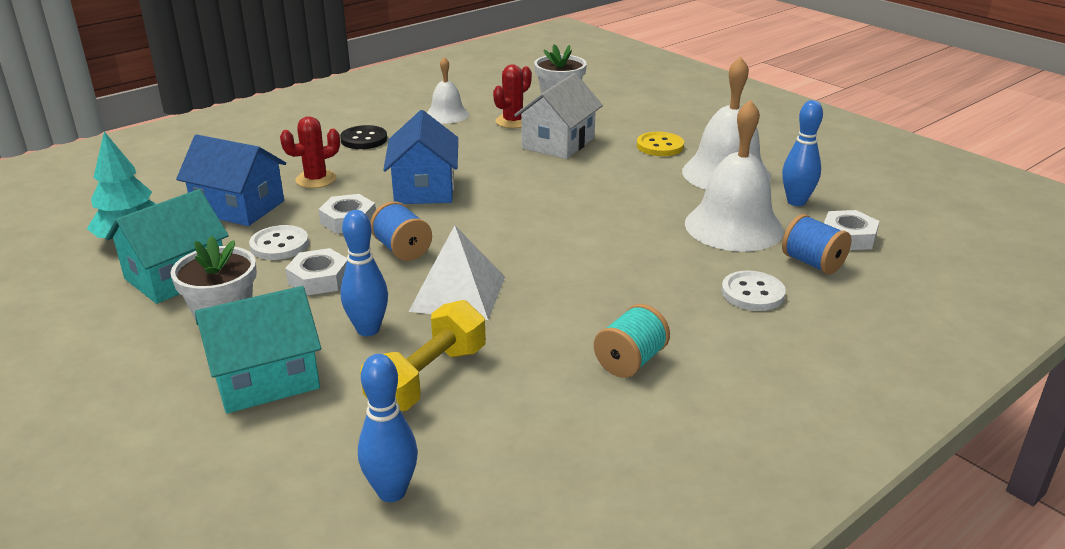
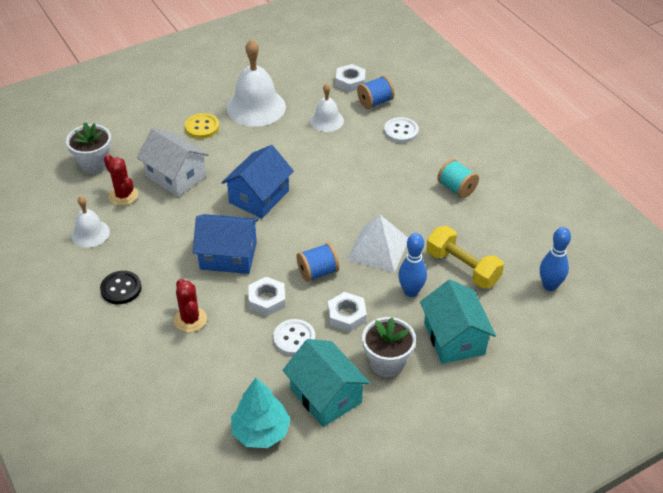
camera: 80 degrees left, 15 degrees up
(239, 207) = (225, 367): blue house -> blue house (259, 197)
(733, 226) = (326, 120): white bell -> white bell, size x0.57
(796, 202) = (303, 89): blue bowling pin -> none

